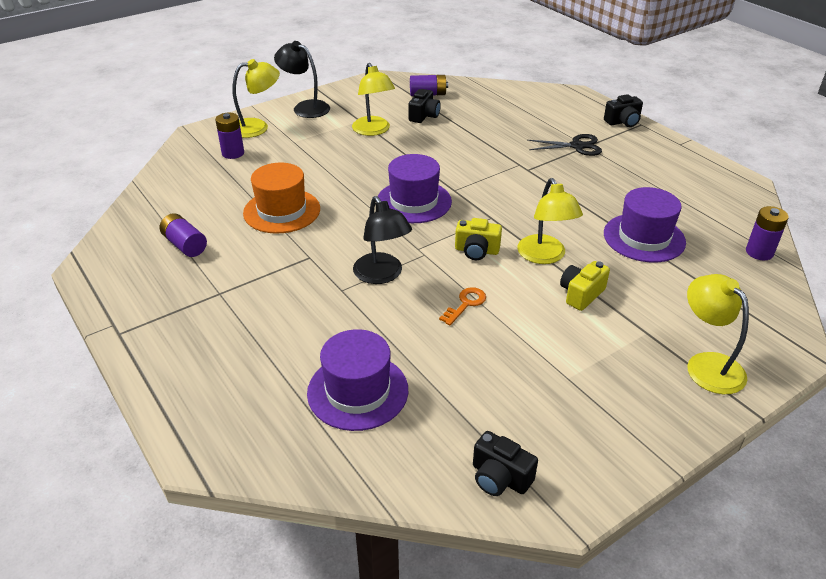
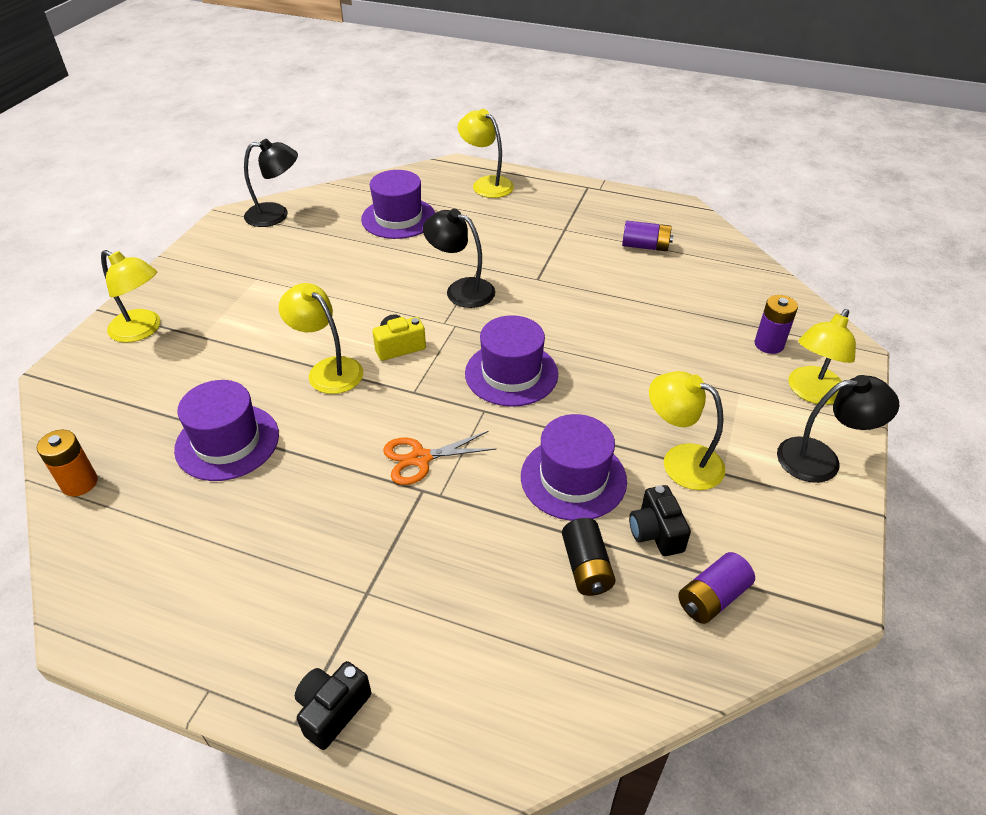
camera: 145 degrees right, 5 degrees up
(207, 395) = (486, 184): none -> yellow lamp
(282, 211) = (619, 306): orange hat -> none
(439, 145) = (573, 478): none -> purple hat
(466, 304) = (371, 296): orange key -> none
(471, 118) = (586, 567): none -> black battery
(499, 477) = (276, 215): black camera -> black lamp
(517, 182) = (420, 458): none -> orange scissors
(577, 146) = (381, 583): black scissors -> none
(581, 294) = (273, 346): yellow camera -> none
(759, 252) = (79, 483): purple battery -> orange battery

